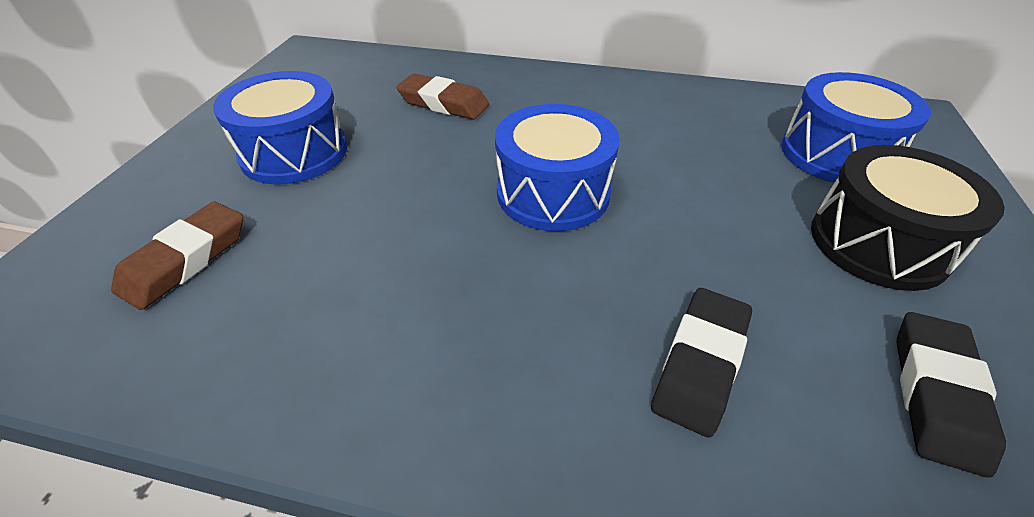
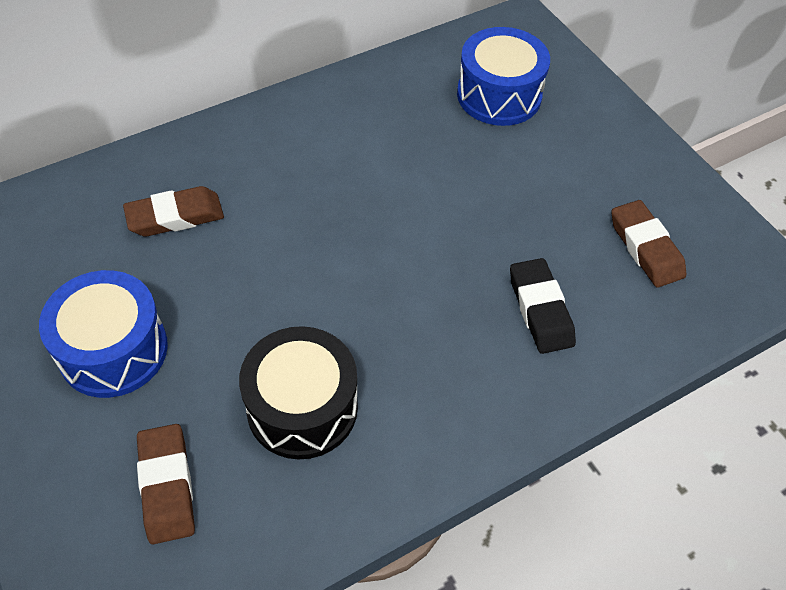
camera: 45 degrees left, 10 degrees up
(553, 193) = (356, 249): blue drum -> none
(878, 243) = (567, 162): black drum -> black drum (302, 407)
(936, 394) = (645, 248): black eraser -> brown eraser

